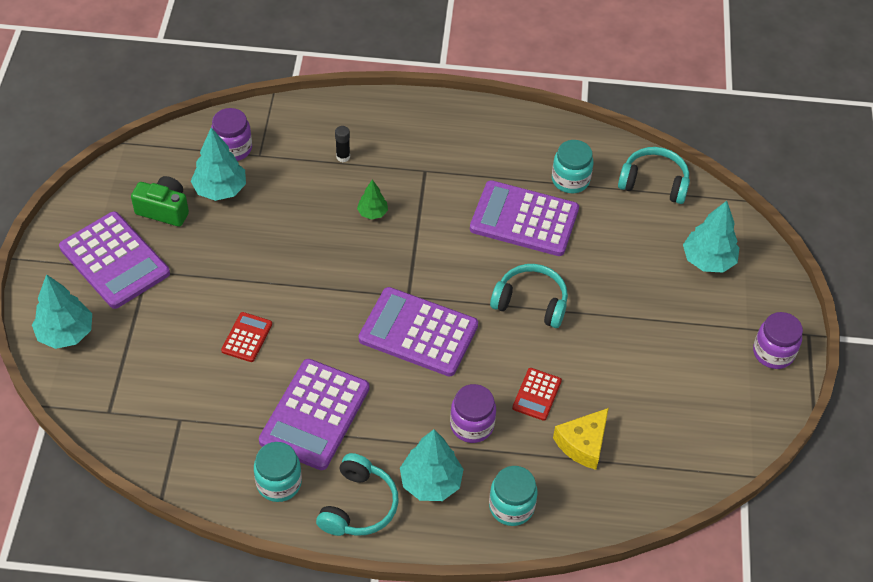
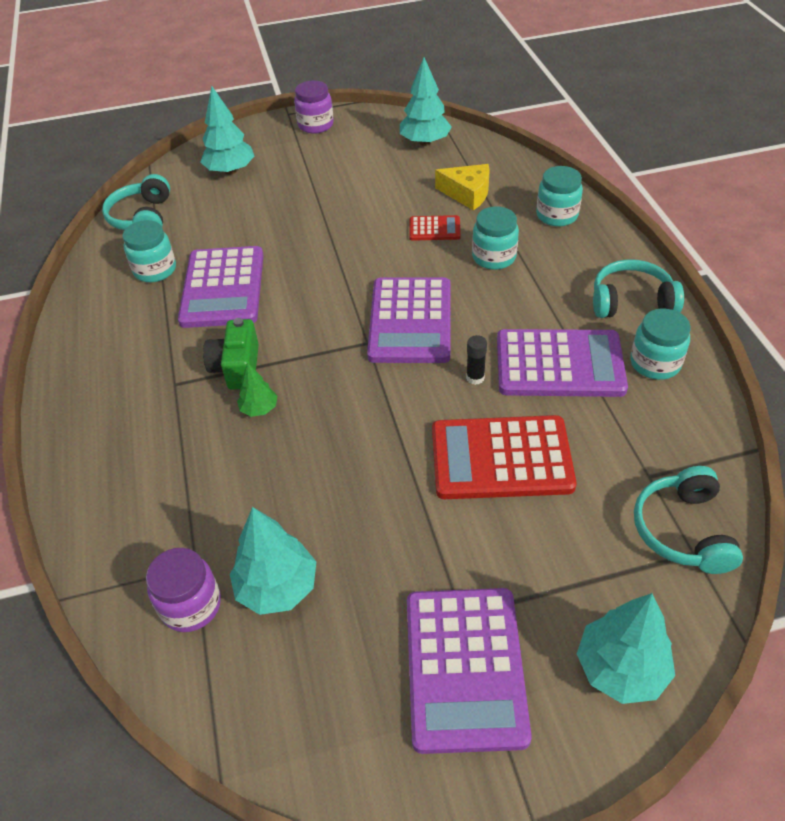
camera: 105 degrees left, 5 degrees down
(115, 260) = (465, 668): purple calculator -> purple calculator turned 150 degrees clockwise
(164, 210) = (342, 645): green camera -> green camera (237, 367)
(247, 337) = (501, 458): red calculator -> red calculator, size x2.05
(343, 157) = (172, 469): black glue stick -> black glue stick (475, 378)
(430, 482) = (571, 265): turquoise tree -> turquoise tree (425, 142)
(472, 425) = (494, 257): purple jar -> turquoise jar
(531, 302) = (331, 257): turquoise headphones -> turquoise headphones (683, 530)

